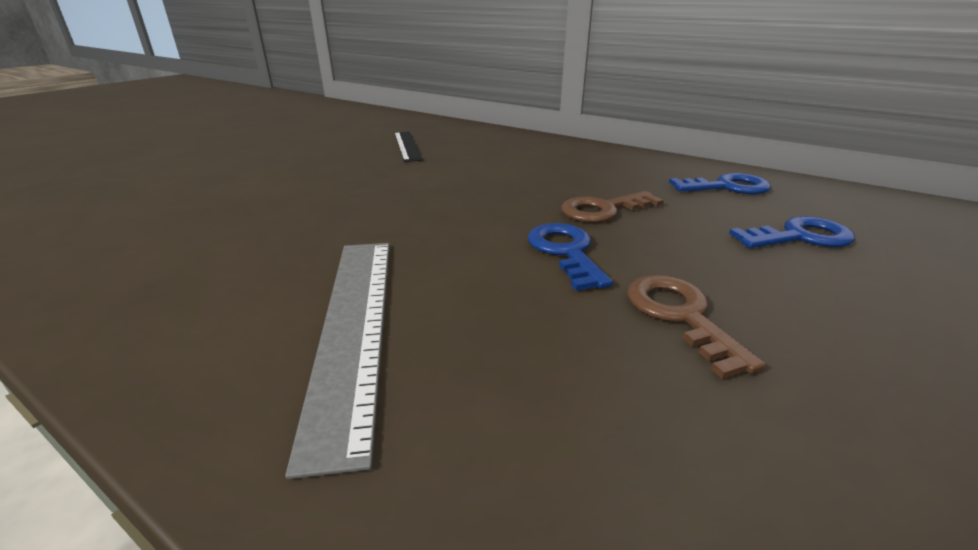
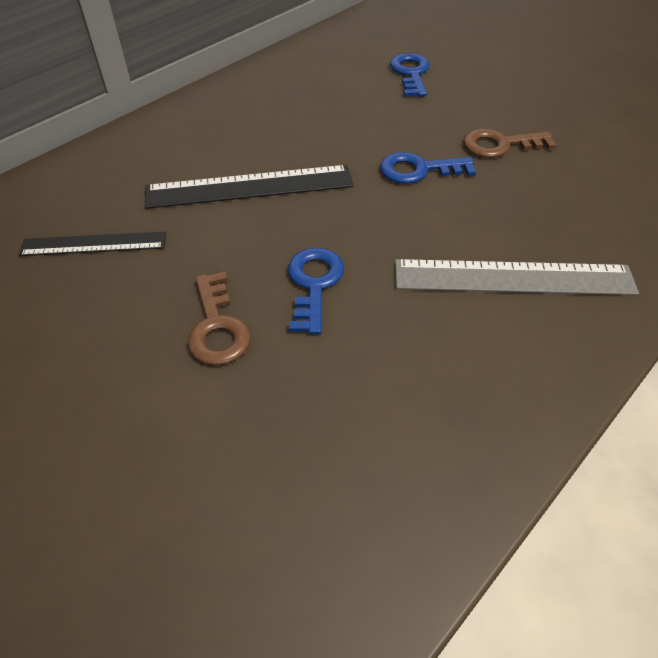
camera: 80 degrees left, 20 degrees up
(490, 178) = (249, 187): none -> black ruler
(603, 210) = (349, 137): brown key -> brown key (217, 327)
(727, 187) = (319, 70): blue key -> blue key (314, 284)

